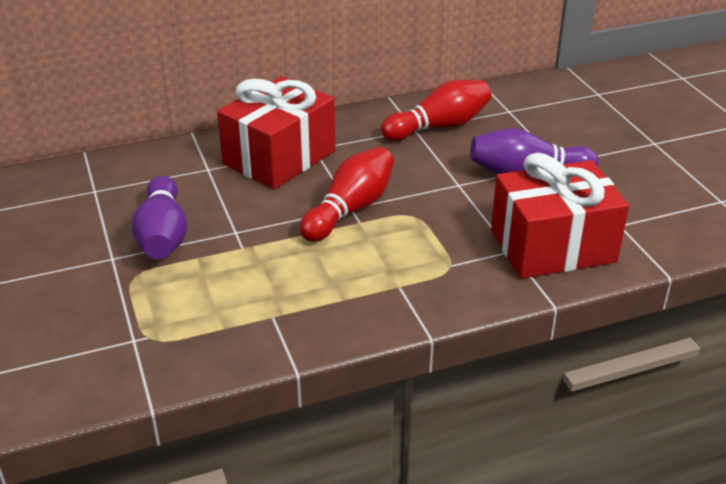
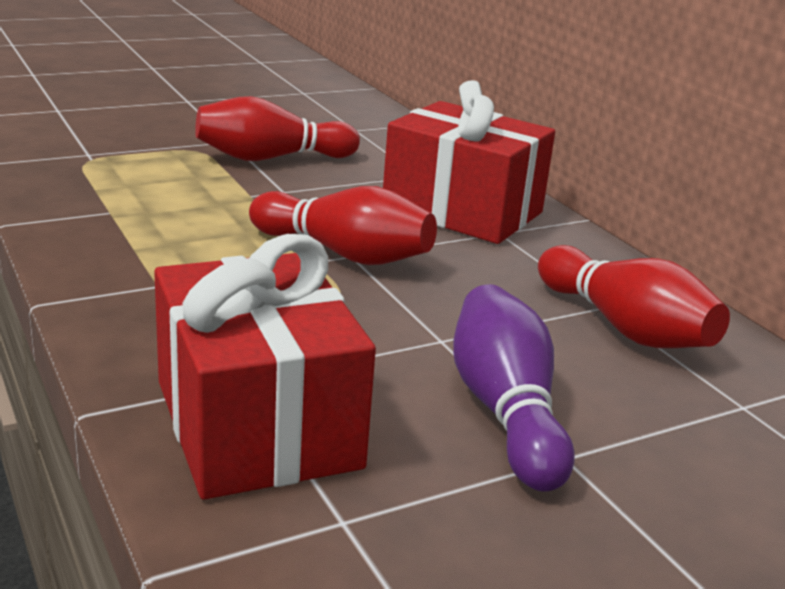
camera: 80 degrees right, 10 degrees down
(163, 235) = (271, 158): purple bowling pin -> red bowling pin

